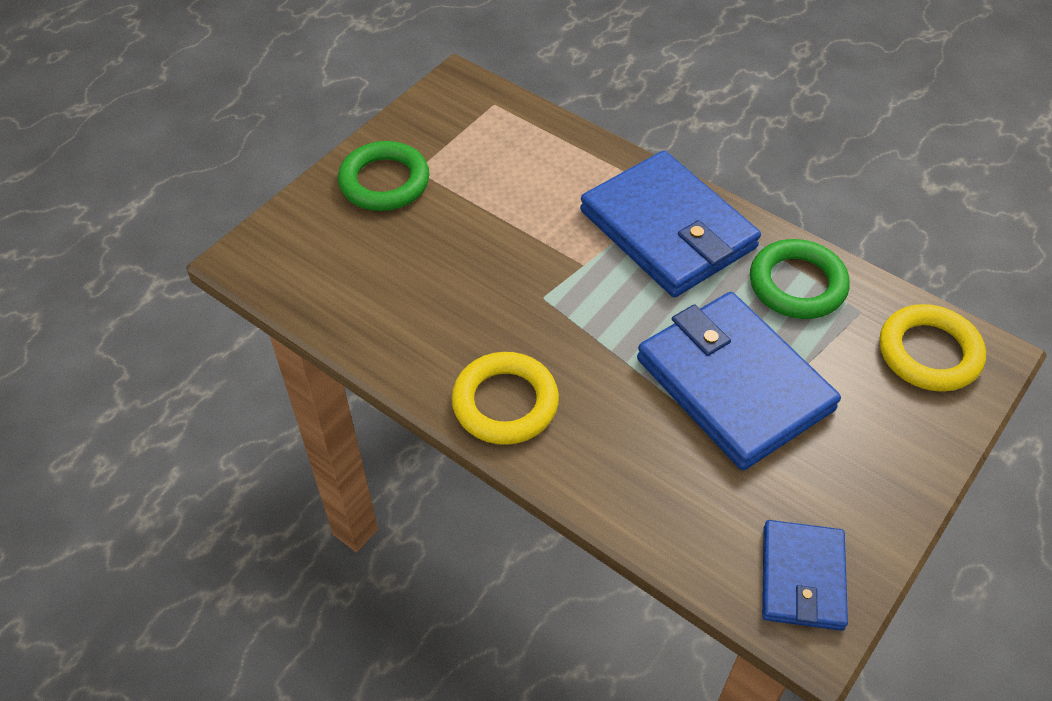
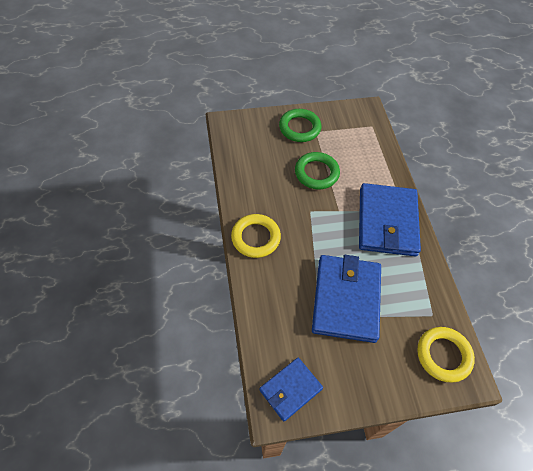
camera: 40 degrees right, 5 degrees up
(797, 284) = (417, 283): green ring -> green ring (316, 173)

